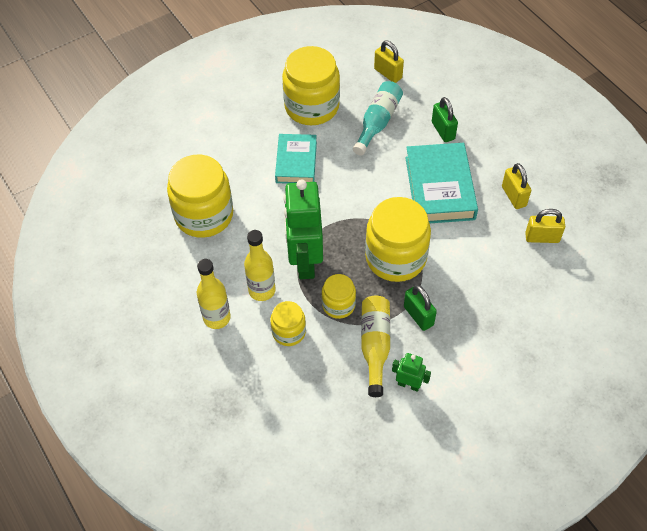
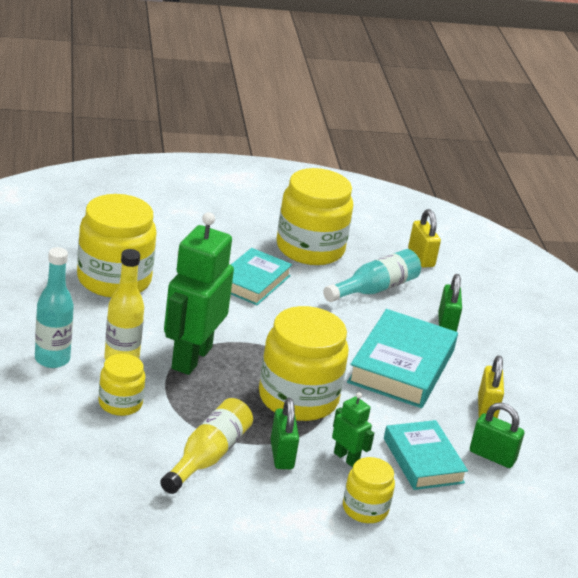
camera: 20 degrees right, 25 degrees down
(217, 318) = (52, 359): yellow bottle -> turquoise bottle
(338, 305) = (196, 407): yellow jar -> yellow jar (365, 509)
(408, 384) = (218, 504): green robot -> green robot (346, 458)
(504, 267) = (423, 460): none -> turquoise book
(542, 237) = (492, 456): yellow padlock -> green padlock

